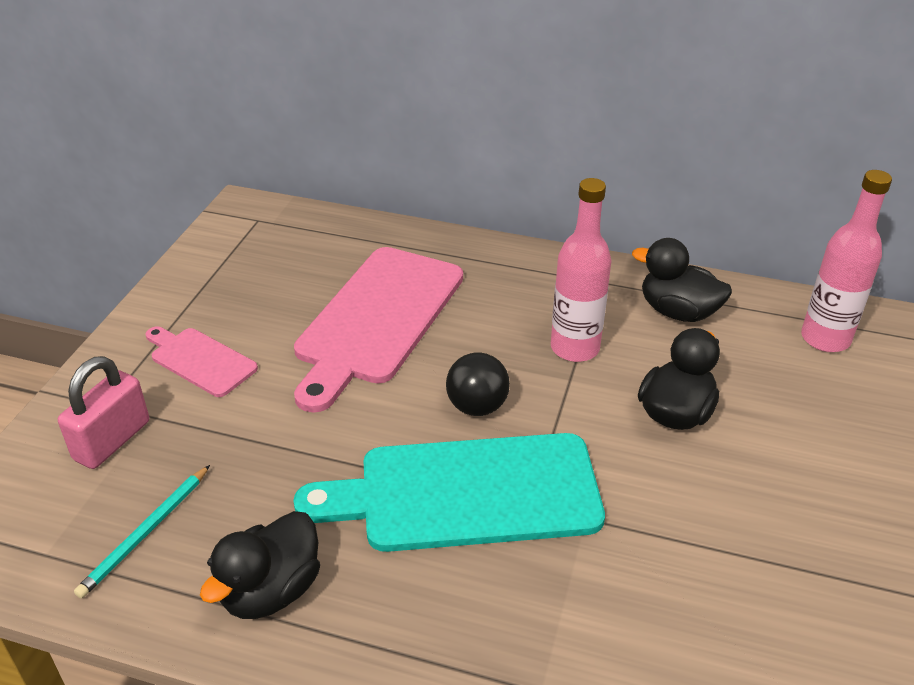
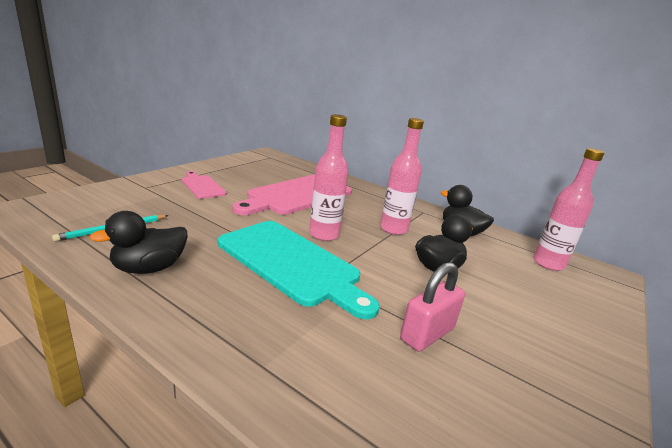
camera: 15 degrees right, 15 degrees down
(112, 440) = (135, 197): pink padlock -> pink padlock (427, 334)
(467, 493) = (292, 263): turquoise cutting board -> turquoise cutting board turned 150 degrees counterclockwise
(477, 407) = (324, 234): black ball -> pink bottle

